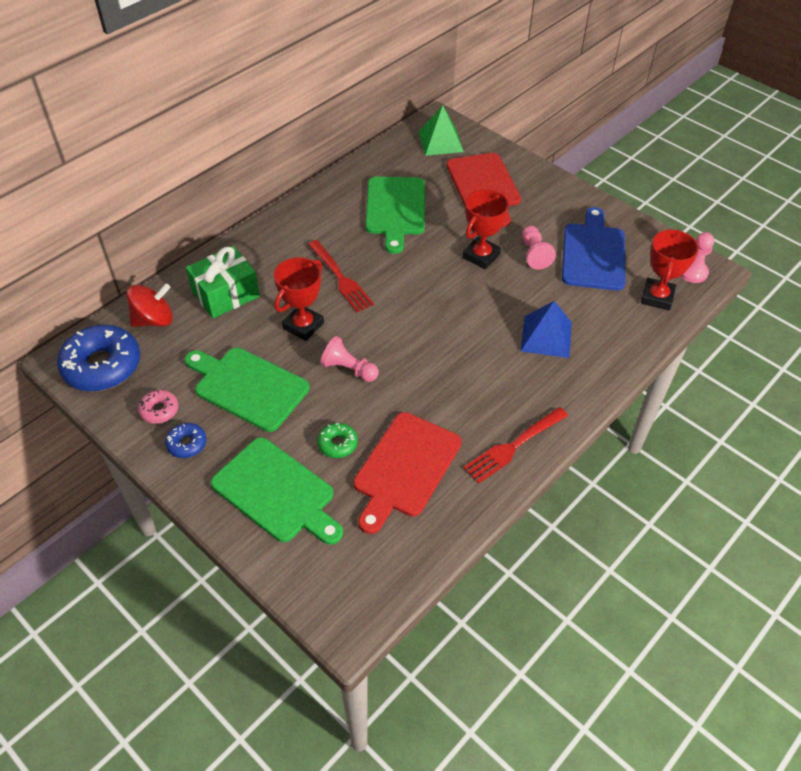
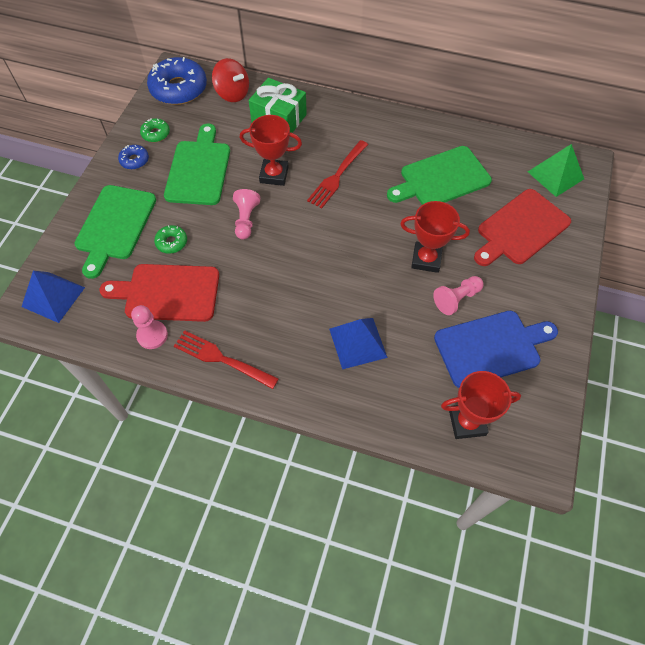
camera: 65 degrees right, 10 degrees up
(159, 410) = (156, 134): pink donut -> green donut
(345, 585) = (53, 297): none -> blue pyramid
(692, 272) = (526, 447): pink pawn -> pink pawn (152, 335)

